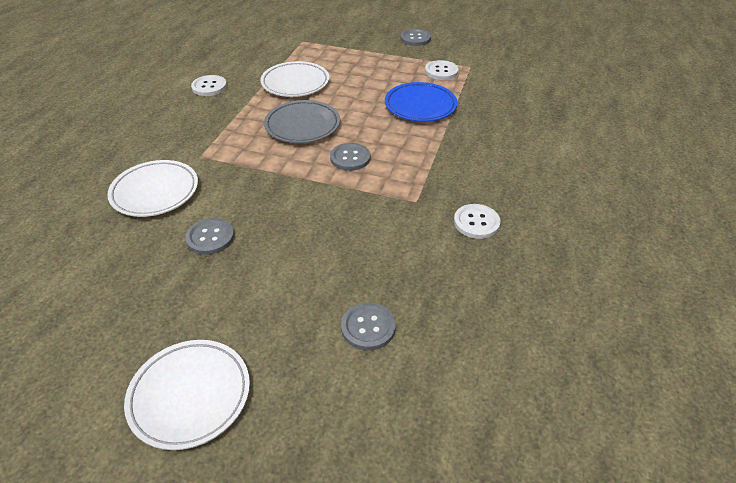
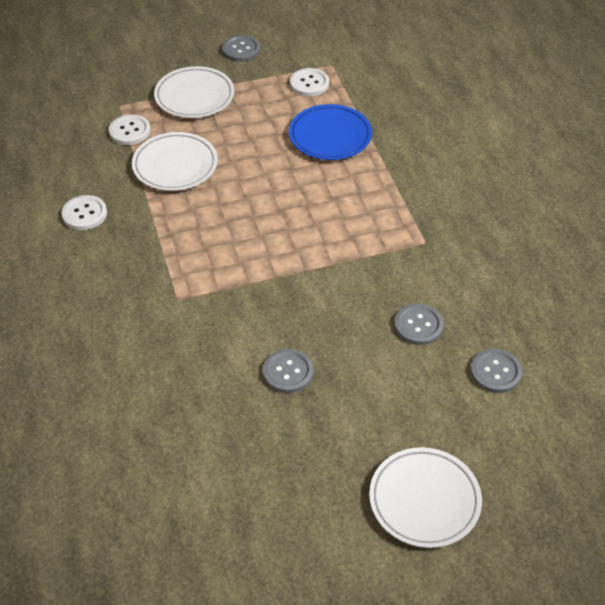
camera: 35 degrees left, 5 degrees up
(155, 192) = (180, 359): white plate -> white plate (194, 96)
(302, 125) = (240, 214): grey plate -> none
(350, 158) = (324, 227): grey button -> grey button (418, 325)
(476, 222) = (490, 237): white button -> white button (130, 131)

